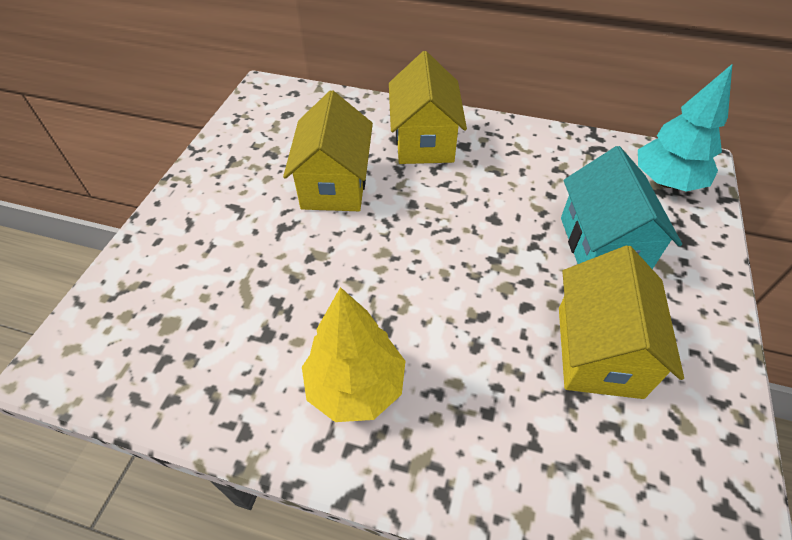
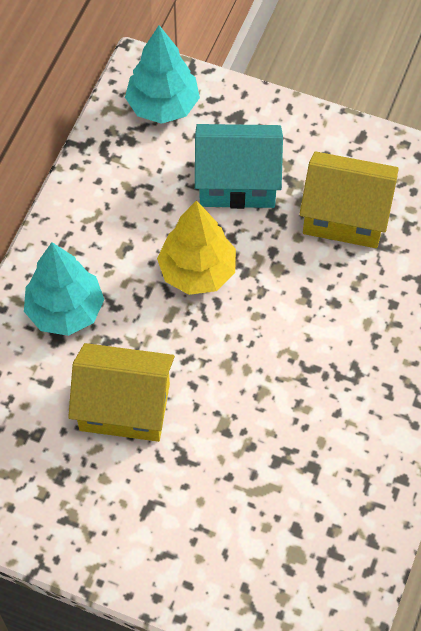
camera: 85 degrees left, 10 degrees up
(356, 386) = (366, 396): yellow tree -> yellow tree (197, 271)
(424, 141) = (65, 310): yellow house -> turquoise tree

